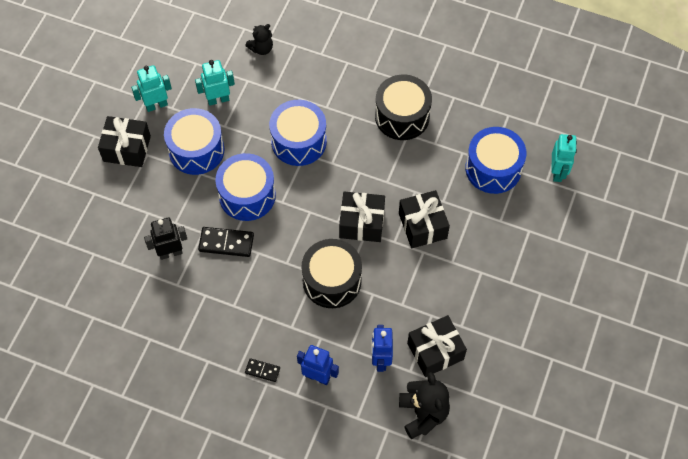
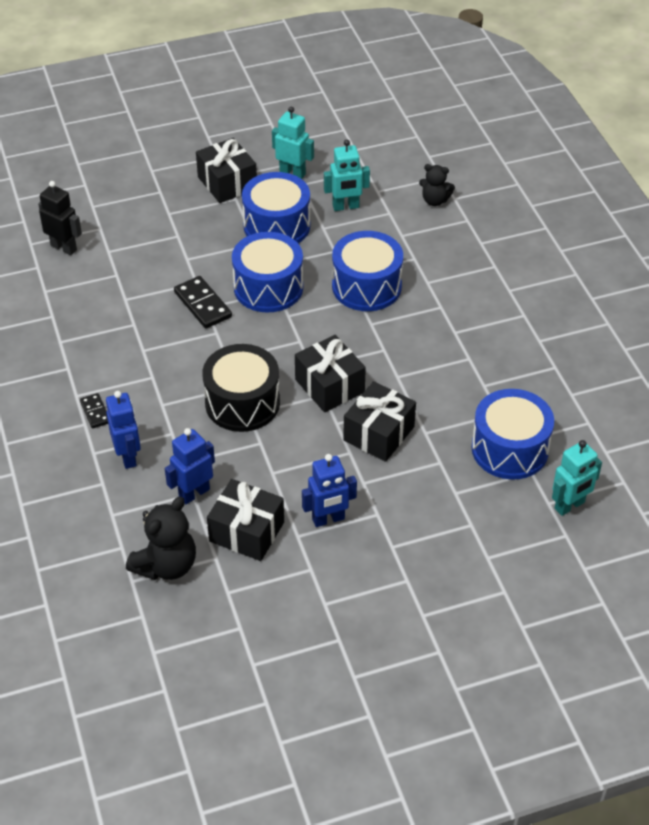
camera: 50 degrees right, 15 degrees down
(170, 253) = (153, 275): black robot -> black robot (64, 247)
(218, 99) = (346, 207): turquoise robot -> turquoise robot turned 135 degrees clockwise
(402, 116) = (484, 342): black drum -> none
(463, 301) = (328, 519): none -> blue robot

